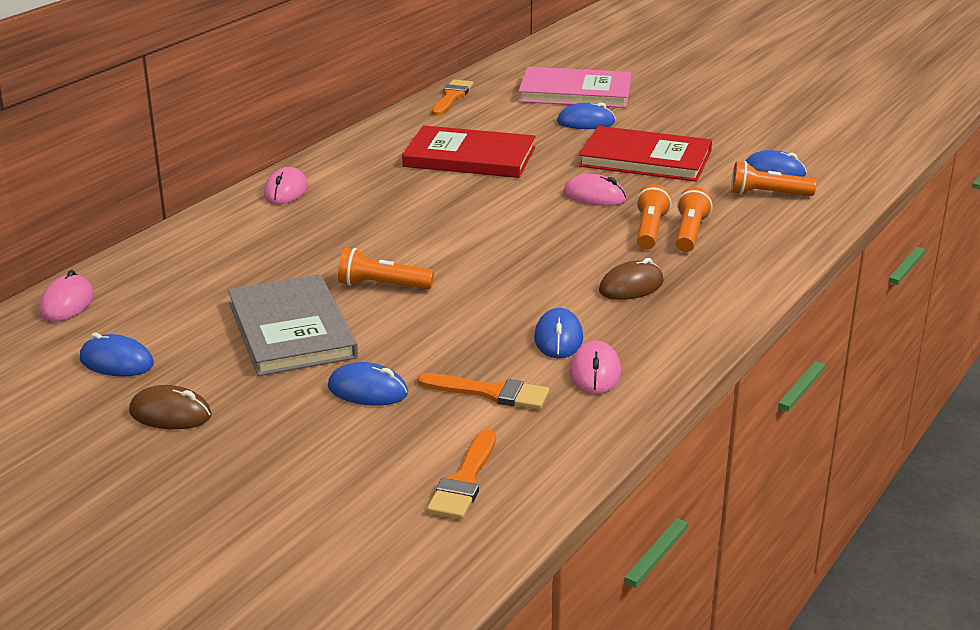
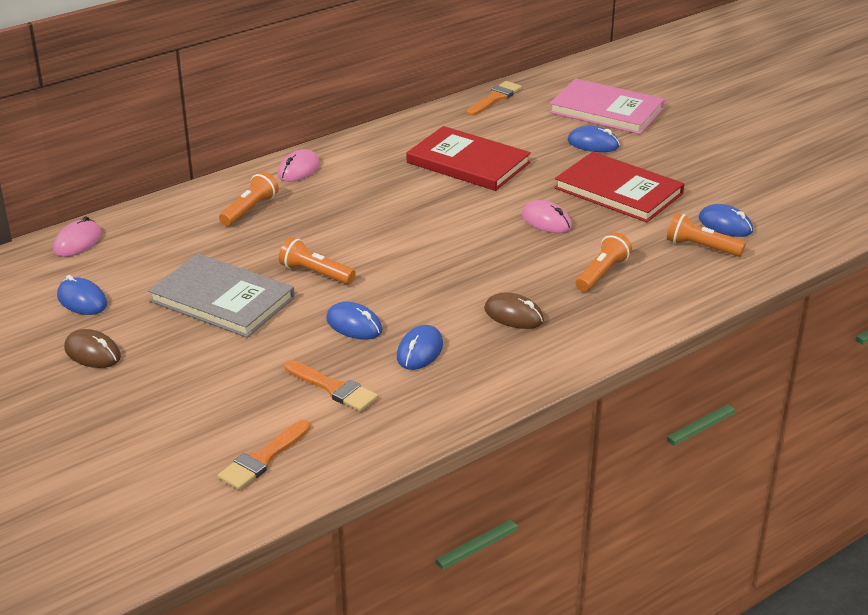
camera: 20 degrees right, 5 degrees up
(292, 330) = (222, 299): grey book -> grey book turned 60 degrees counterclockwise
(368, 390) = (243, 365): blue mouse -> blue mouse (354, 325)
(595, 373) = (427, 389): pink mouse -> none
(631, 286) = (513, 315): brown mouse -> brown mouse turned 45 degrees clockwise
(650, 230) = (569, 264): orange flashlight -> orange flashlight (249, 210)

